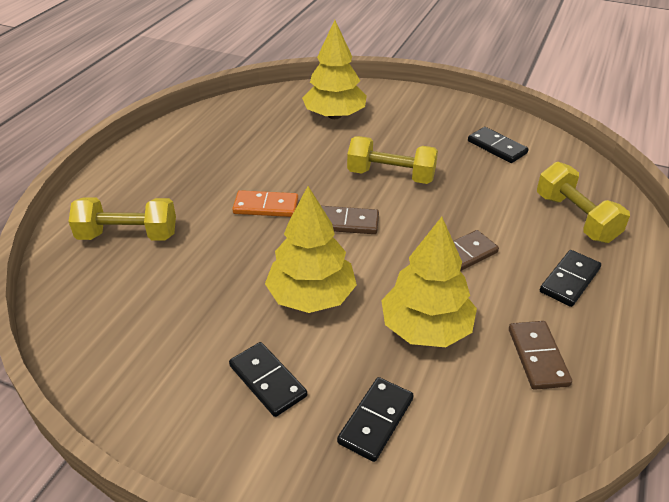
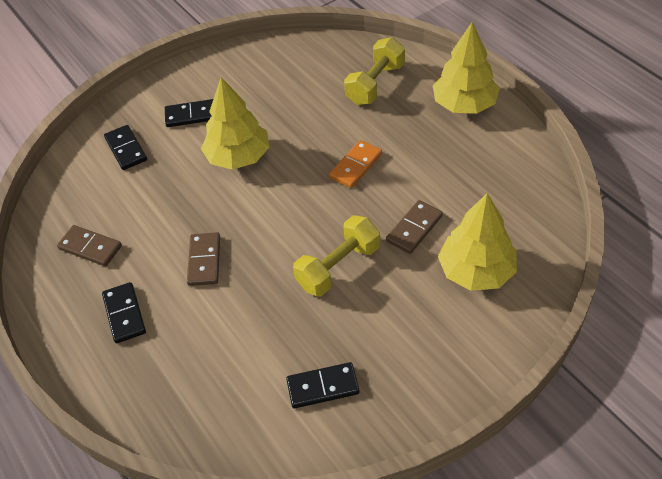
camera: 125 degrees right, 10 degrees up
(346, 223) = (298, 207): brown domino -> brown domino (414, 228)
(426, 328) = (162, 203): yellow tree -> yellow tree (464, 105)
(575, 218) = (177, 375): yellow dumbbell -> none

